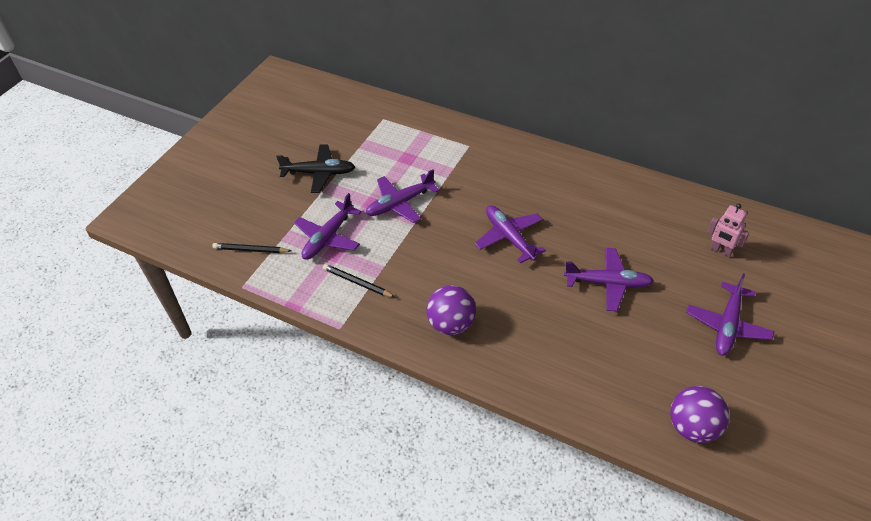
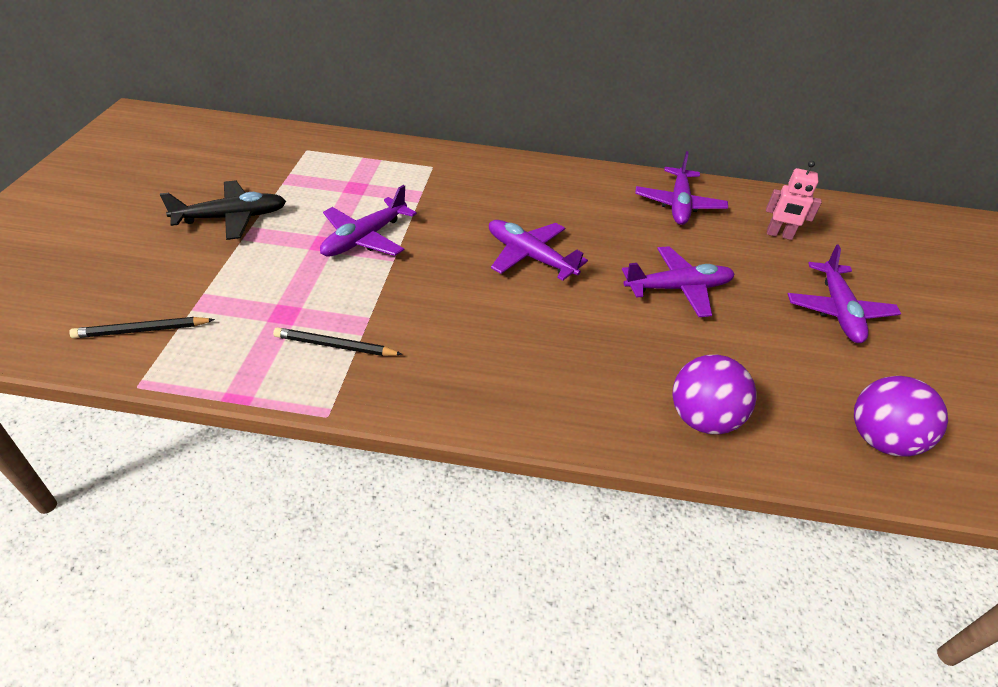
camera: 25 degrees left, 5 degrees down
(328, 237) = (270, 294): purple plane -> purple plane (678, 204)
(451, 324) = (499, 375): purple ball -> purple ball (702, 418)

